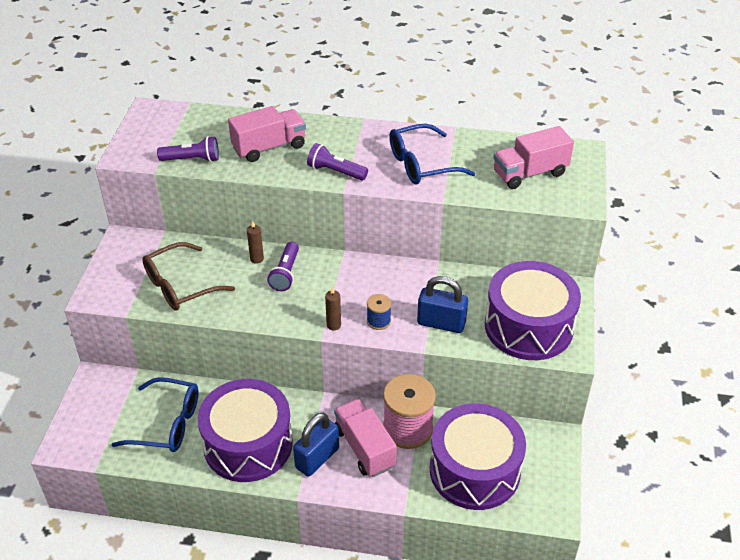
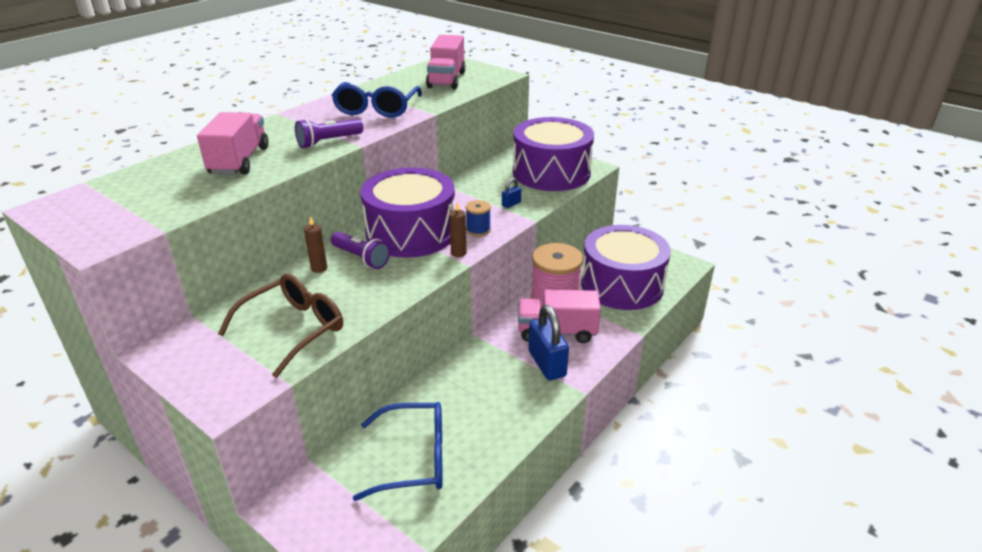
camera: 60 degrees left, 10 degrees down
(167, 424) = (414, 459): blue glasses -> blue glasses turned 45 degrees clockwise
(180, 286) = (294, 329): brown glasses -> brown glasses turned 135 degrees counterclockwise
(192, 159) = (184, 204): purple flashlight -> none
(248, 444) = (494, 404): purple drum -> purple drum (411, 232)
(441, 323) = (511, 204): blue padlock -> blue padlock, size x0.46

